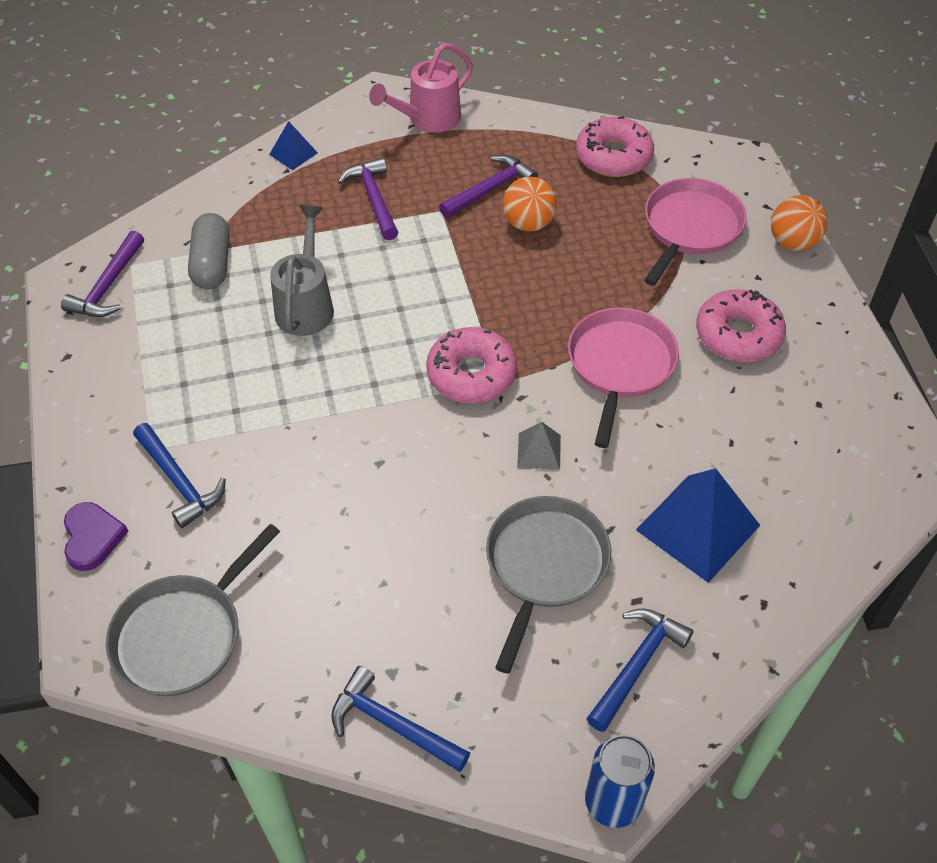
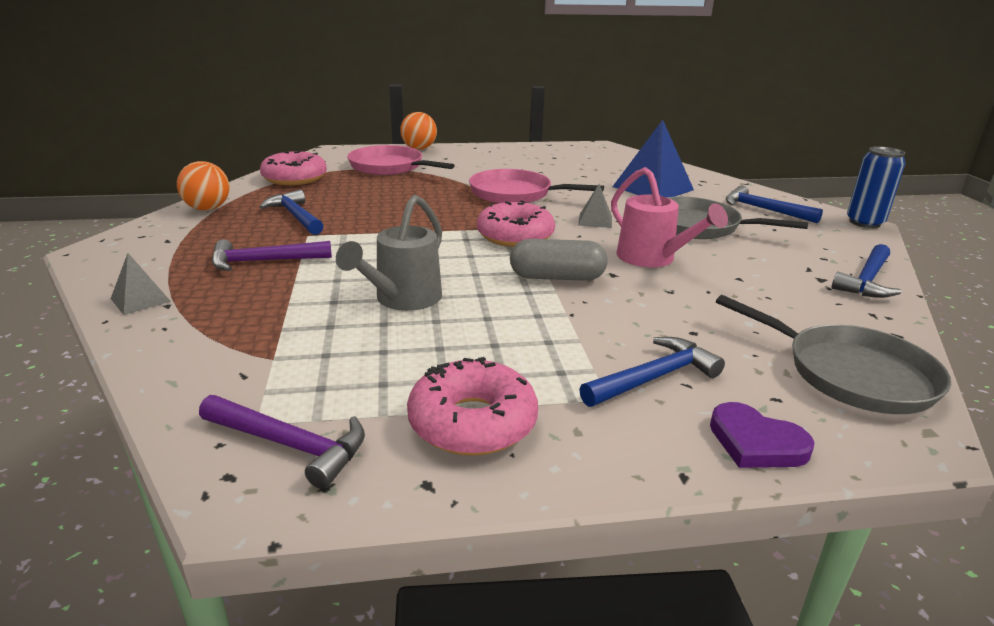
camera: 85 degrees left, 25 degrees down
(92, 538) = (756, 442): purple heart -> purple heart turned 135 degrees counterclockwise
(212, 263) = (299, 355): grey capsule -> grey capsule (557, 277)
(293, 153) = (140, 300): blue pyramid -> grey pyramid
(306, 305) = (403, 299): grey watering can -> grey watering can turned 75 degrees counterclockwise
(428, 119) = (167, 233): pink watering can -> pink watering can (652, 259)
(490, 189) = (295, 216): purple hammer -> blue hammer
(528, 224) = (350, 207): orange ball -> orange ball (208, 209)
(738, 335) = (495, 166): pink donut -> pink donut (472, 422)

